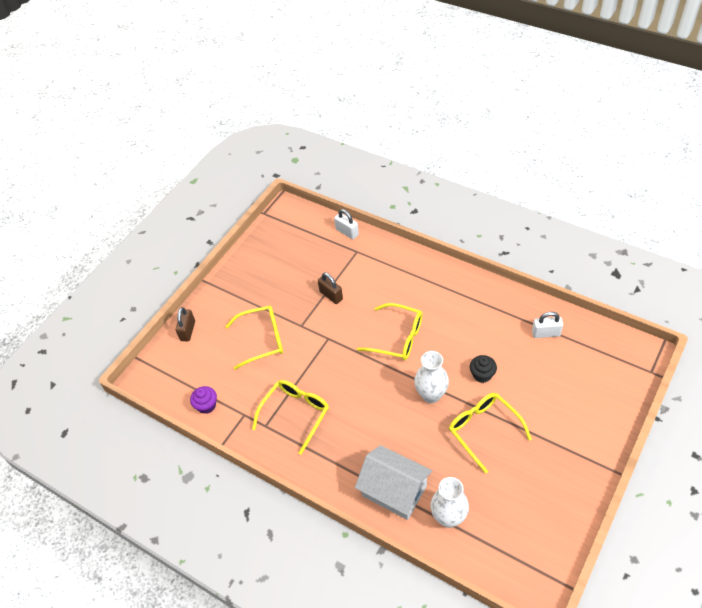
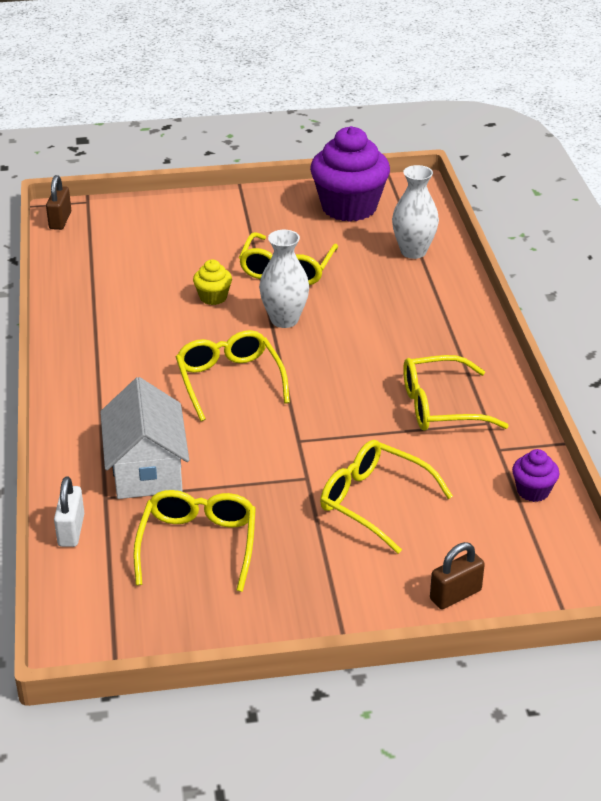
camera: 135 degrees left, 15 degrees down
(299, 266) = (198, 545): none -> yellow glasses
(331, 295) = (221, 477): brown padlock -> brown padlock (60, 220)
(394, 490) = (432, 293): white house -> white house (146, 469)
(482, 375) = (213, 297): black cupcake -> yellow cupcake
(536, 520) = (349, 207): none -> purple cupcake
(546, 333) = (100, 278): white padlock -> none

